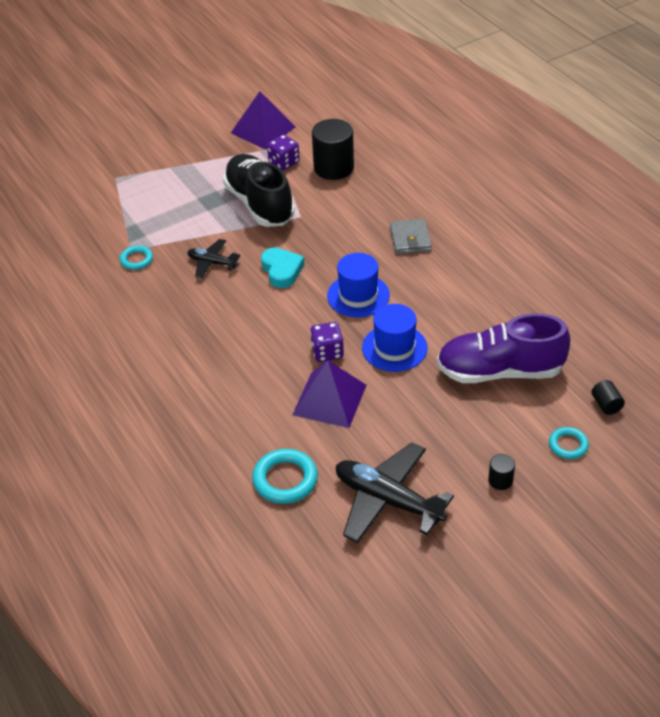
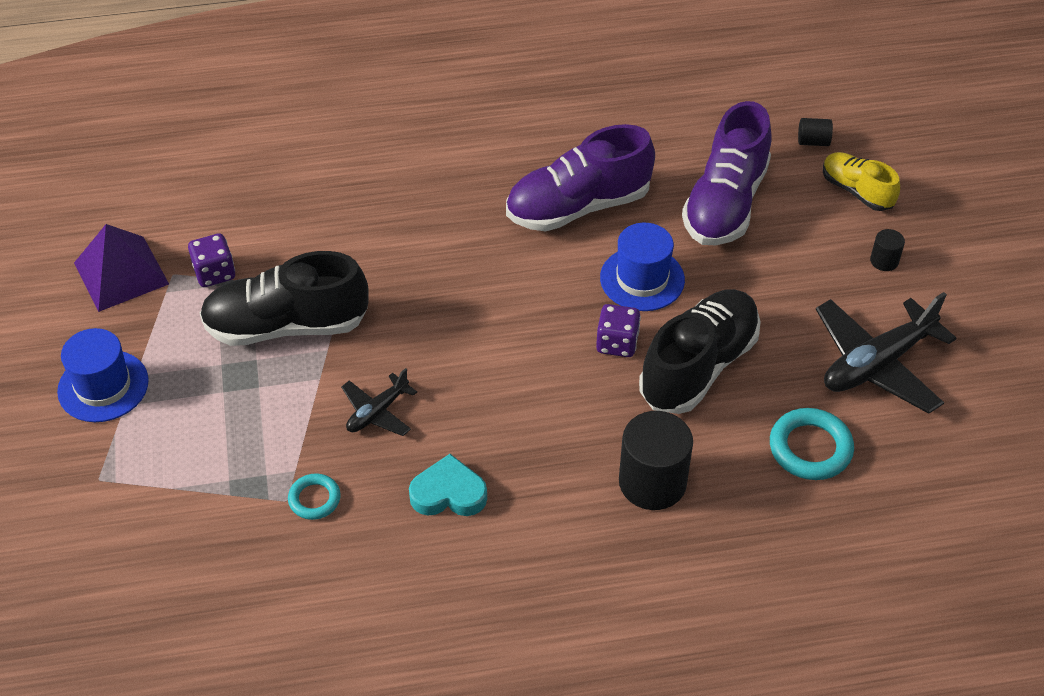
camera: 70 degrees left, 5 degrees up
(282, 270) = (439, 342): turquoise heart -> turquoise heart (448, 493)
(329, 399) = (698, 366): purple pyramid -> black shoe
(333, 168) = (265, 226): black cylinder -> black cylinder (652, 482)
(358, 295) = (532, 282): blue hat -> blue hat (103, 386)
(410, 239) = (458, 200): grey wallet -> none
(443, 296) = (578, 206): none -> purple shoe
(568, 445) = (856, 191): turquoise ring -> yellow shoe

